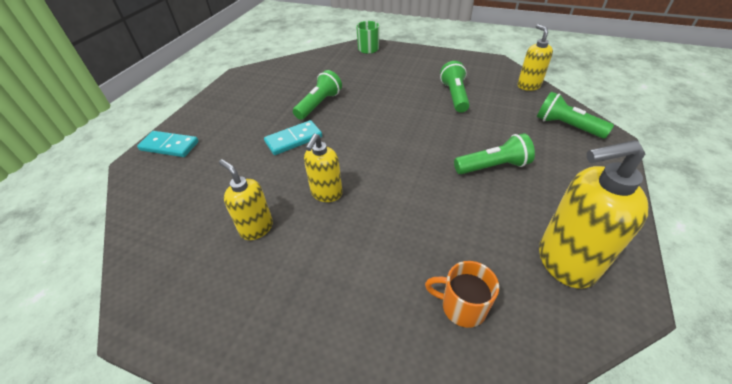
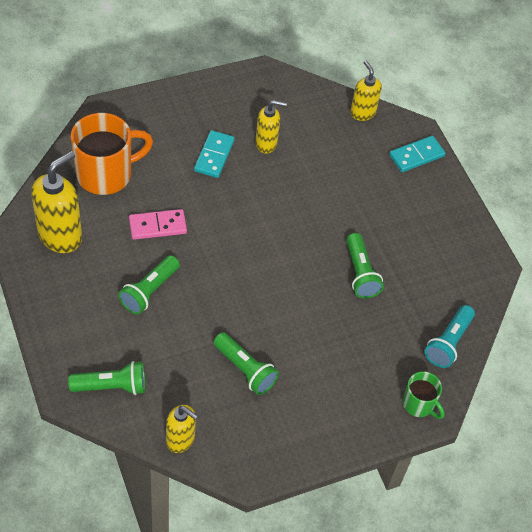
camera: 130 degrees right, 10 degrees up
(293, 139) = (331, 221): turquoise domino -> turquoise domino (214, 156)
(318, 60) = (448, 343): none -> turquoise flashlight
(326, 194) = (250, 192): yellow soap dispenser -> yellow soap dispenser (362, 113)
(443, 213) = (157, 226): none -> pink domino
(462, 306) = (106, 174): orange mug -> orange mug, size x1.89

